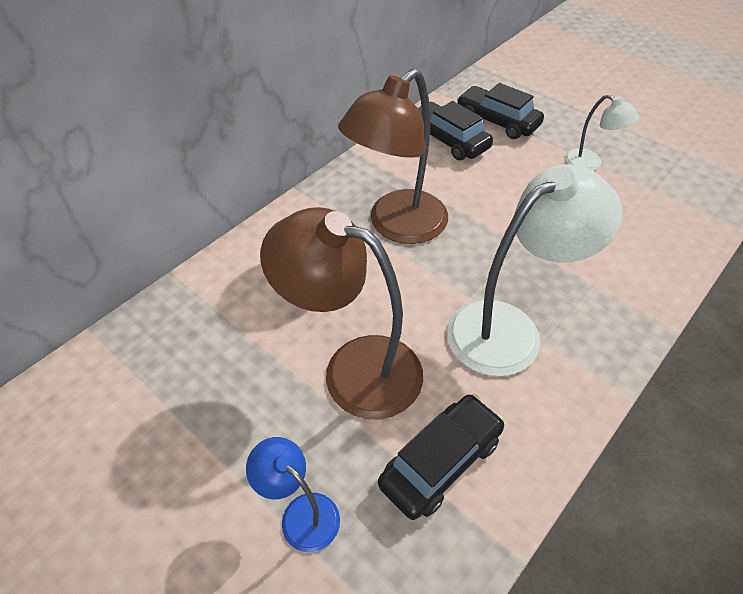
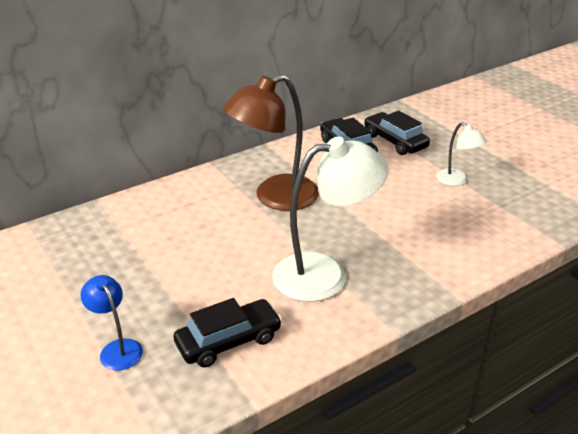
camera: 15 degrees right, 15 degrees down
(354, 368) = (196, 277): brown lamp -> none

